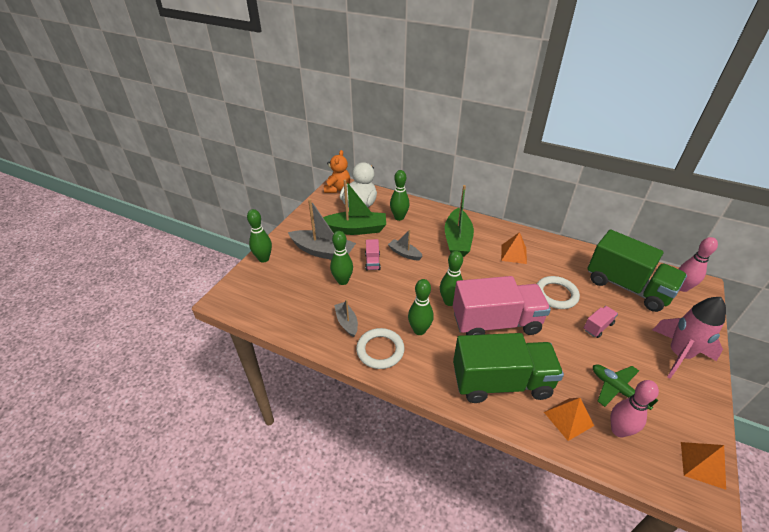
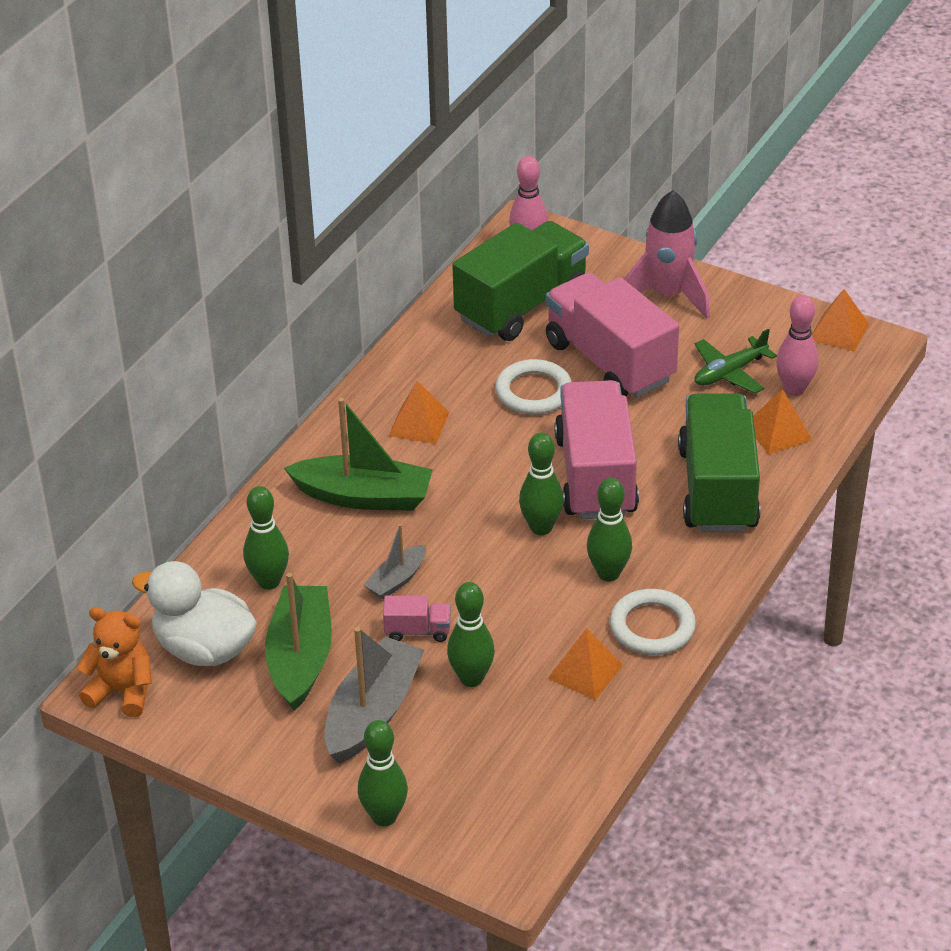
camera: 85 degrees left, 0 degrees up
(347, 322) = (585, 671): grey boat -> orange pyramid
(597, 327) = (609, 361): pink truck -> pink truck, size x2.44

